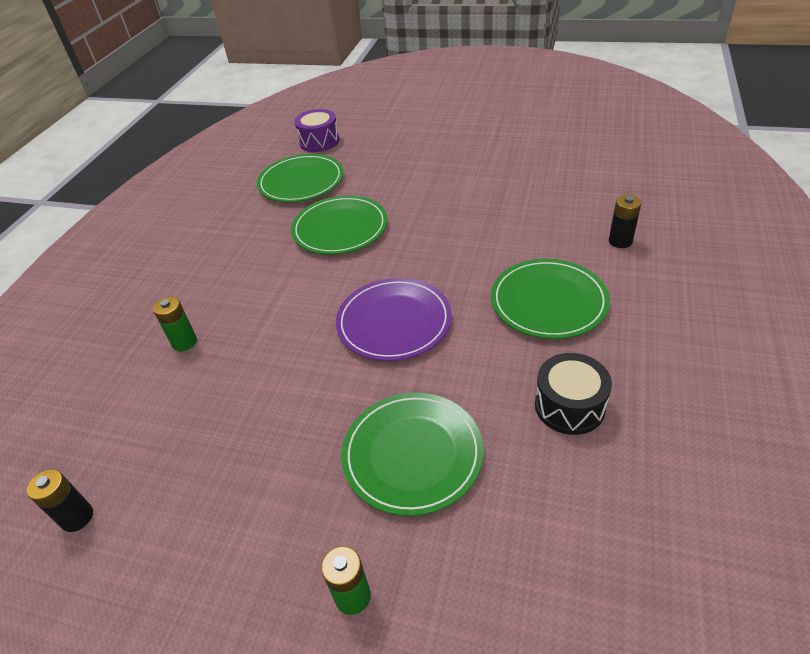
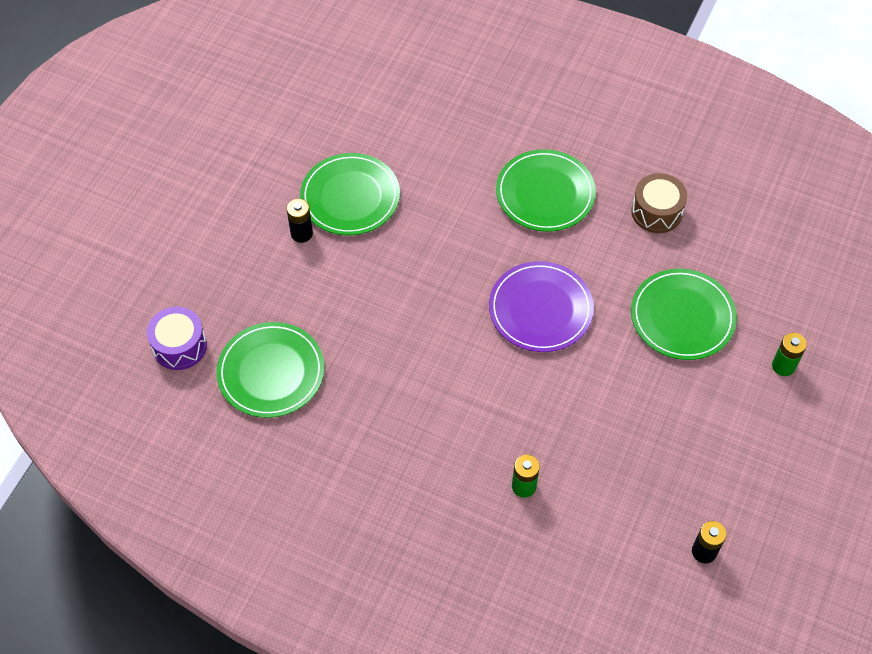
camera: 85 degrees left, 15 degrees up
(340, 228) = (383, 339): green plate -> green plate (350, 197)
(569, 406) = (656, 212): black drum -> brown drum
(620, 241) = (482, 121): black battery -> black battery (301, 233)

